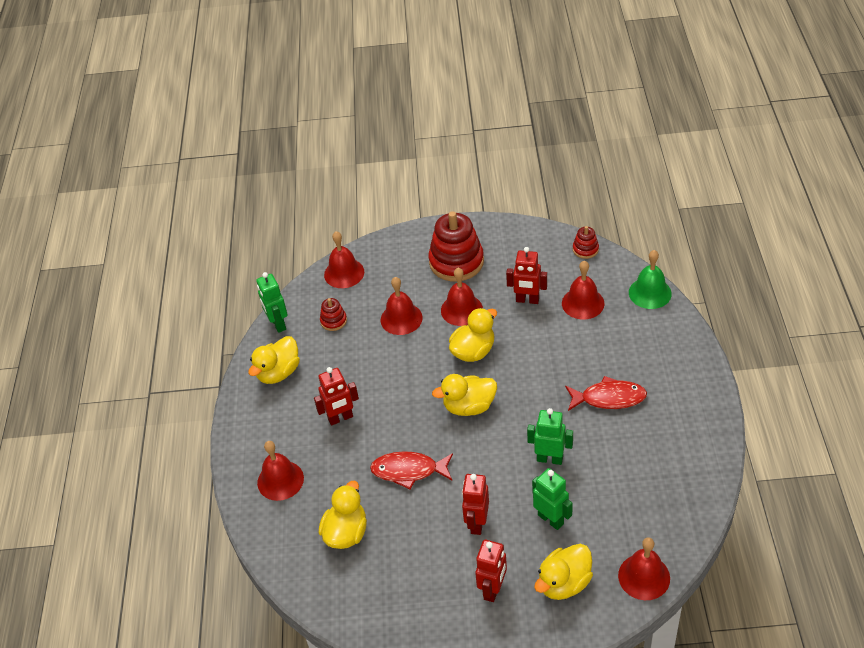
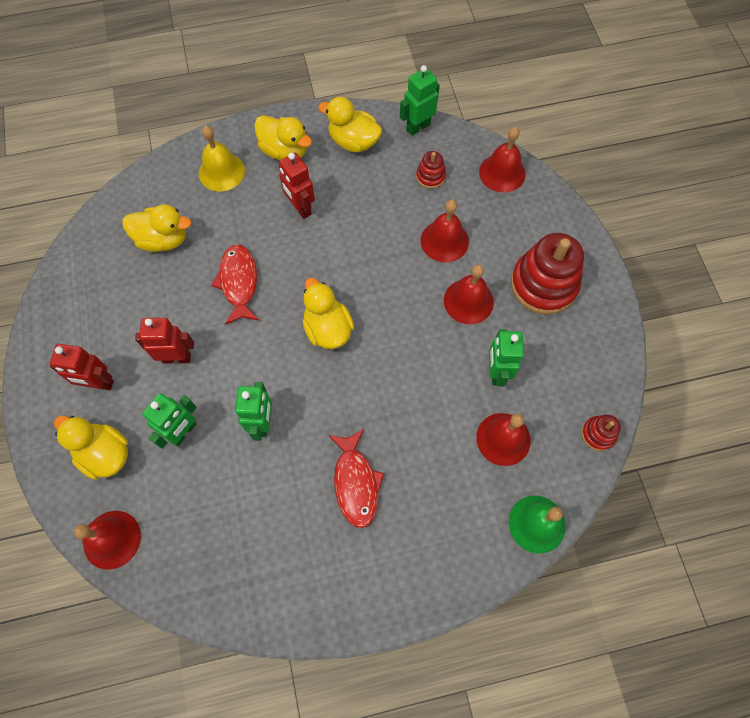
camera: 75 degrees right, 20 degrees up
(280, 480) = (221, 172): red bell -> yellow bell
(473, 351) = (407, 322): yellow duck -> yellow duck (285, 151)
(527, 300) = (496, 372): red robot -> green robot

